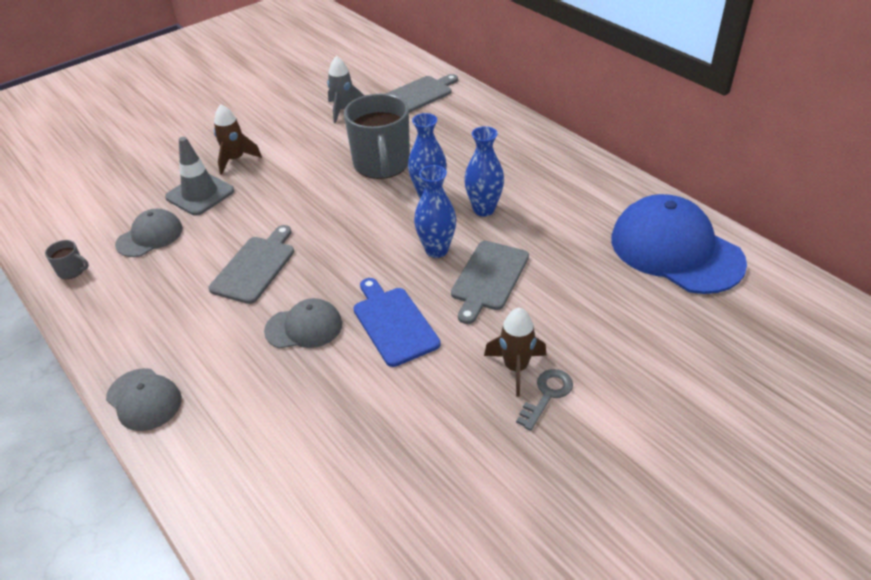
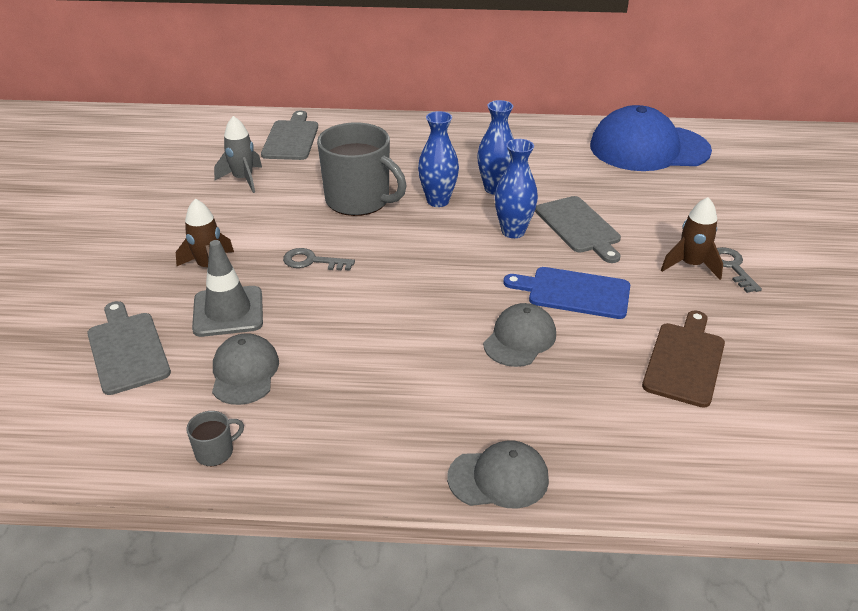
camera: 50 degrees left, 5 degrees down
(255, 267) = (397, 328): grey cutting board -> grey cutting board (127, 349)
(287, 190) = (312, 261): none -> grey key
(372, 430) = (685, 361): none -> brown cutting board

